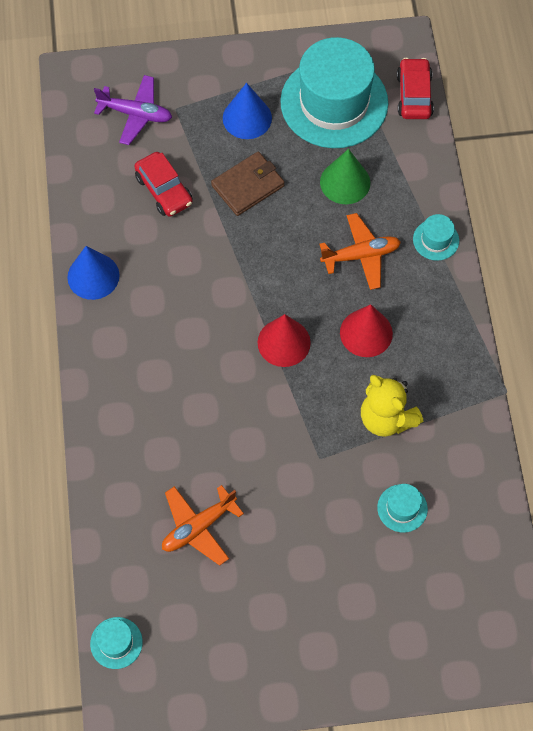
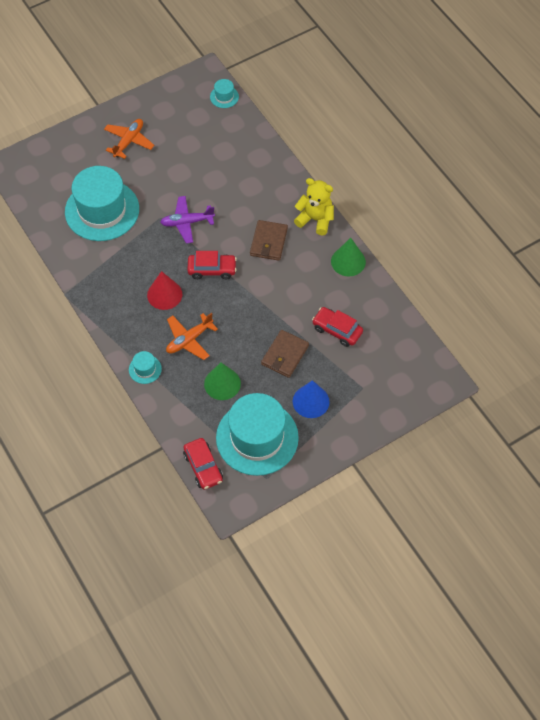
camera: 155 degrees right, 5 degrees down
(93, 276) = (348, 261): blue cone -> green cone
(135, 114) = (386, 373): purple plane -> purple plane (187, 222)
(184, 351) = (268, 242): none -> brown wallet
(198, 527) = (210, 160): orange plane -> orange plane (129, 141)
(284, 342) = (212, 269): red cone -> red car
(386, 418) = (131, 252): yellow teddy bear -> yellow teddy bear (315, 219)
(402, 508) = (102, 210): turquoise hat -> turquoise hat, size x2.43

